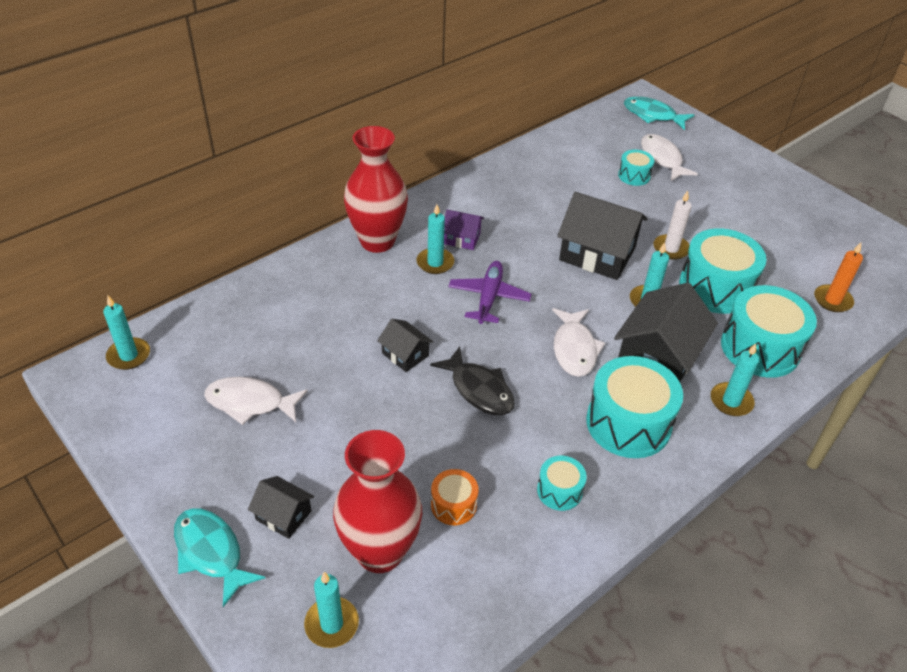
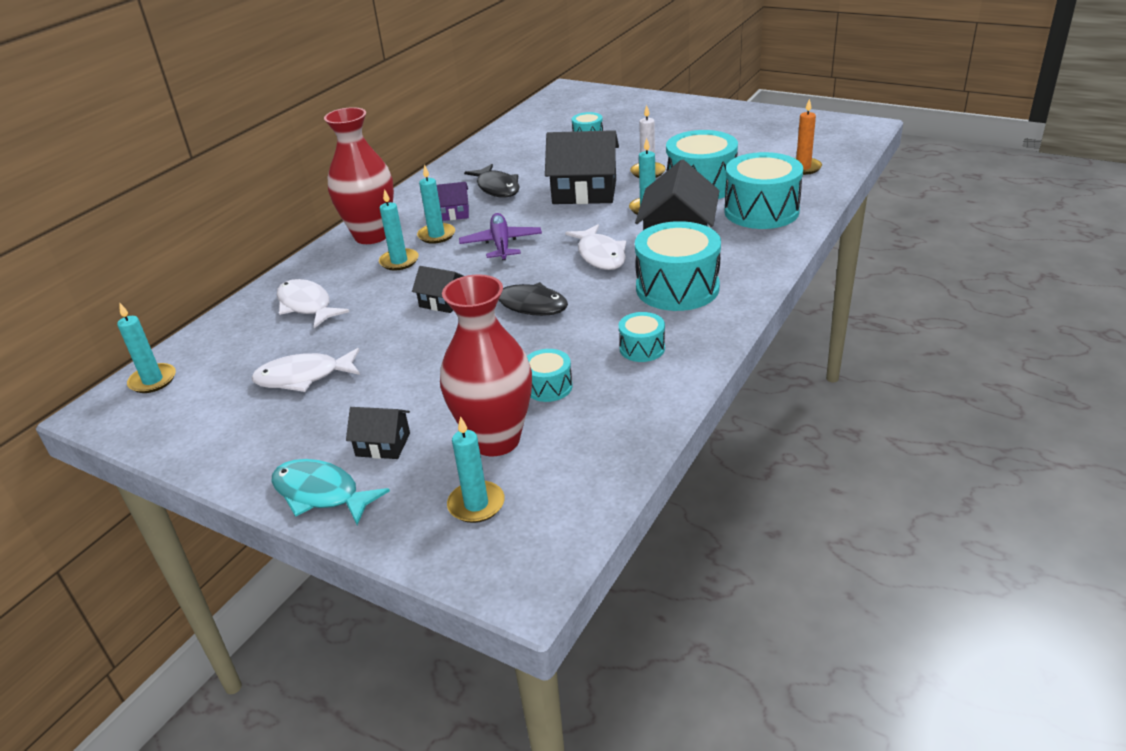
camera: 15 degrees left, 10 degrees down
(453, 505) = (548, 387): orange drum -> turquoise drum
(516, 218) = (497, 188): none -> black fish
(652, 115) = (582, 97): turquoise fish -> none
(662, 159) = (606, 121): white fish -> white fish (306, 306)
(731, 401) = (757, 250): turquoise candle -> turquoise candle (399, 261)

